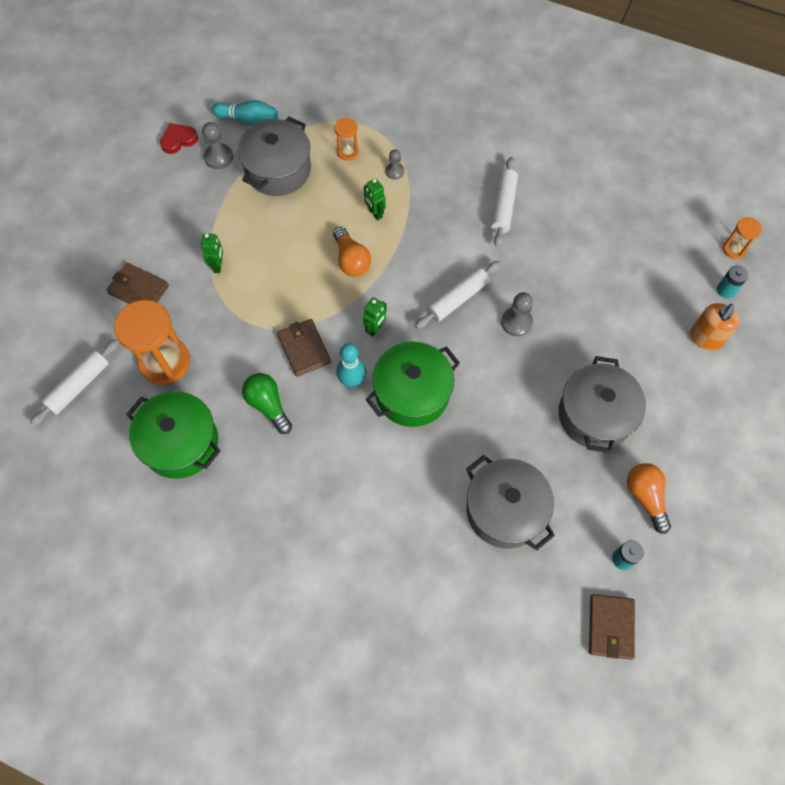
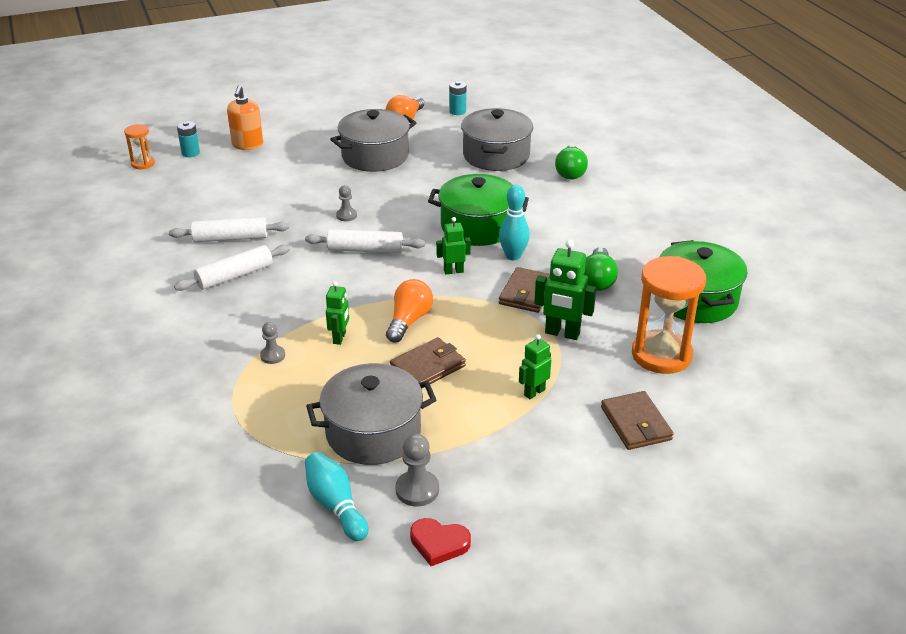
camera: 135 degrees left, 30 degrees down
(79, 386) = (763, 386): white rolling pin -> white rolling pin (230, 238)
(245, 329) = (562, 333): none -> green robot
(347, 151) = (286, 401): orange hourglass -> none
(419, 542) = (570, 172): none -> green light bulb
(516, 322) = (346, 215): grey pawn -> grey pawn, size x0.65
(610, 627) = (503, 99): brown wallet -> brown wallet (428, 367)
(705, 338) = (247, 145): orange soap dispenser -> orange soap dispenser turned 105 degrees clockwise

